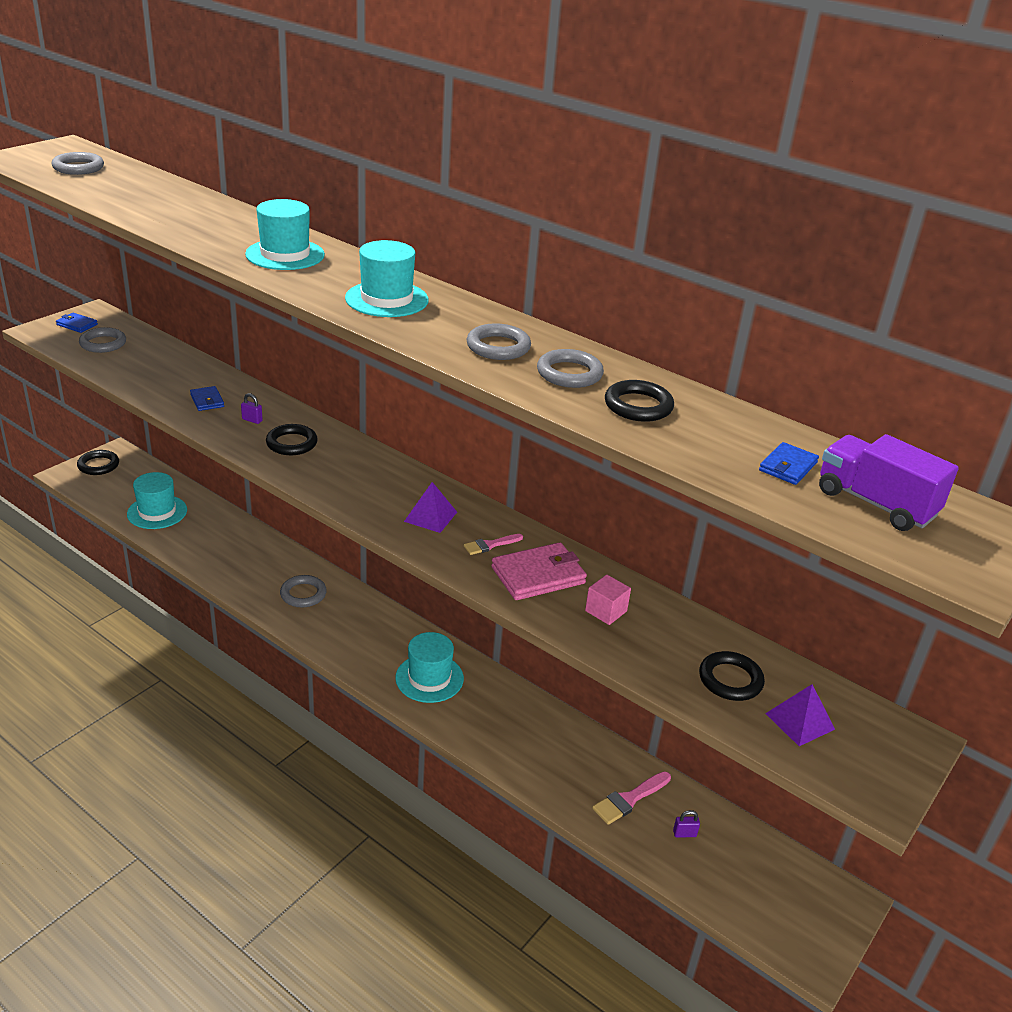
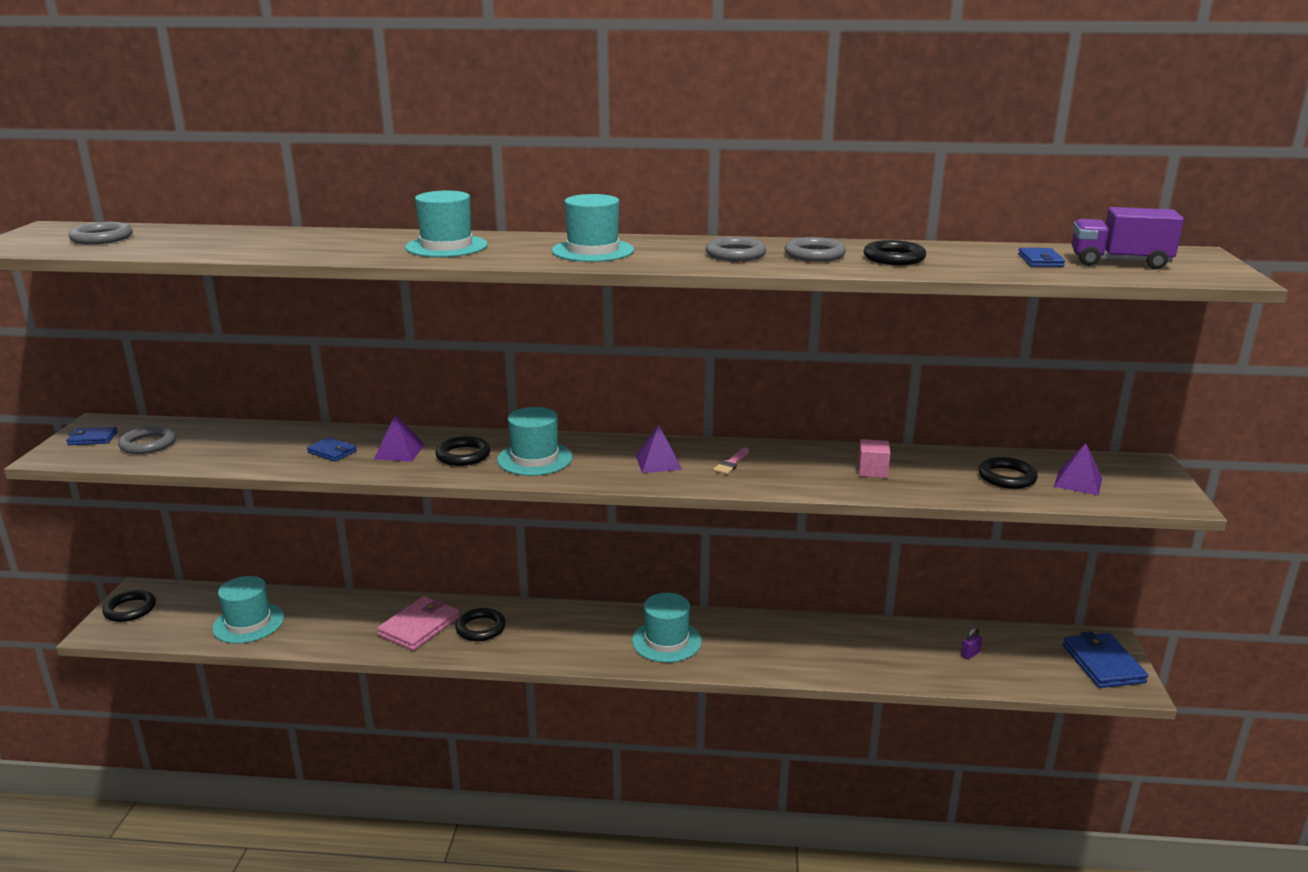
camera: 30 degrees left, 10 degrees down
(252, 420) = (399, 451): purple padlock -> purple pyramid
(303, 594) = (480, 628): grey ring -> black ring
(339, 470) = (534, 459): none -> turquoise hat
(538, 575) = (794, 468): pink wallet -> pink wallet (419, 626)
(629, 799) = (909, 651): pink brush -> none
(811, 918) = (1102, 664): none -> blue wallet

